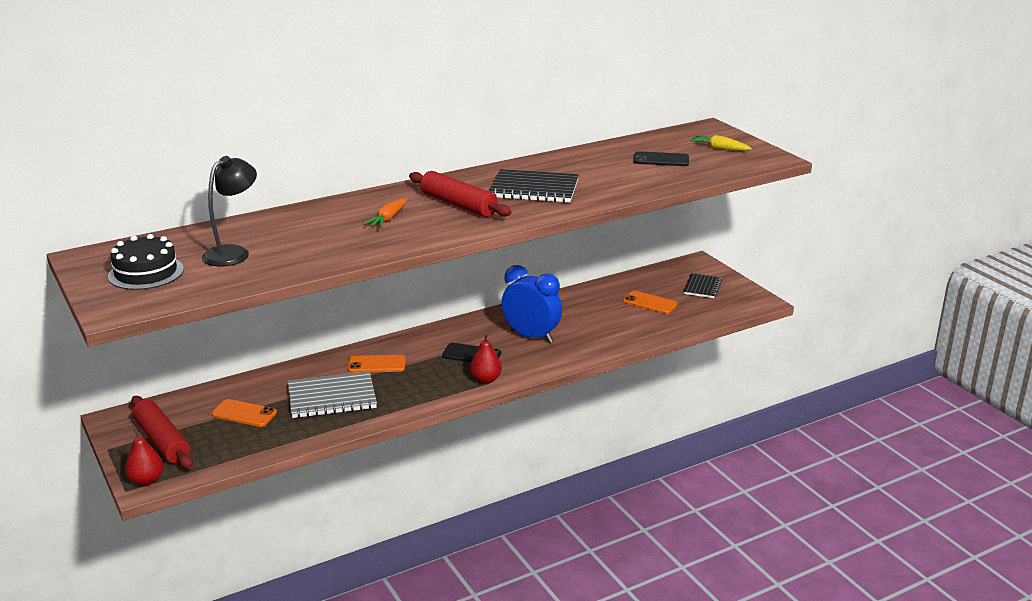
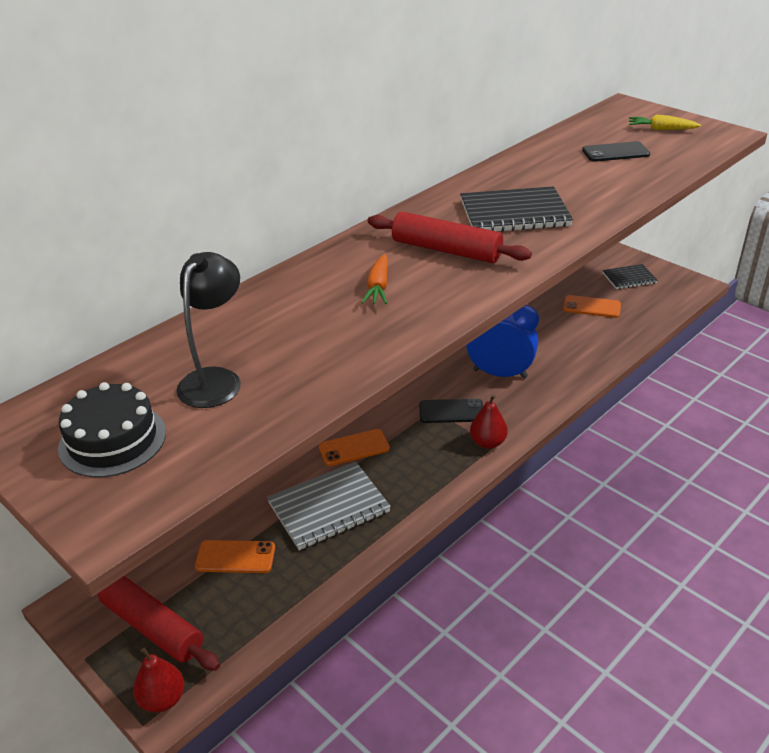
camera: 15 degrees left, 10 degrees up
(702, 287) = (629, 278): black notebook -> black notebook turned 75 degrees clockwise

